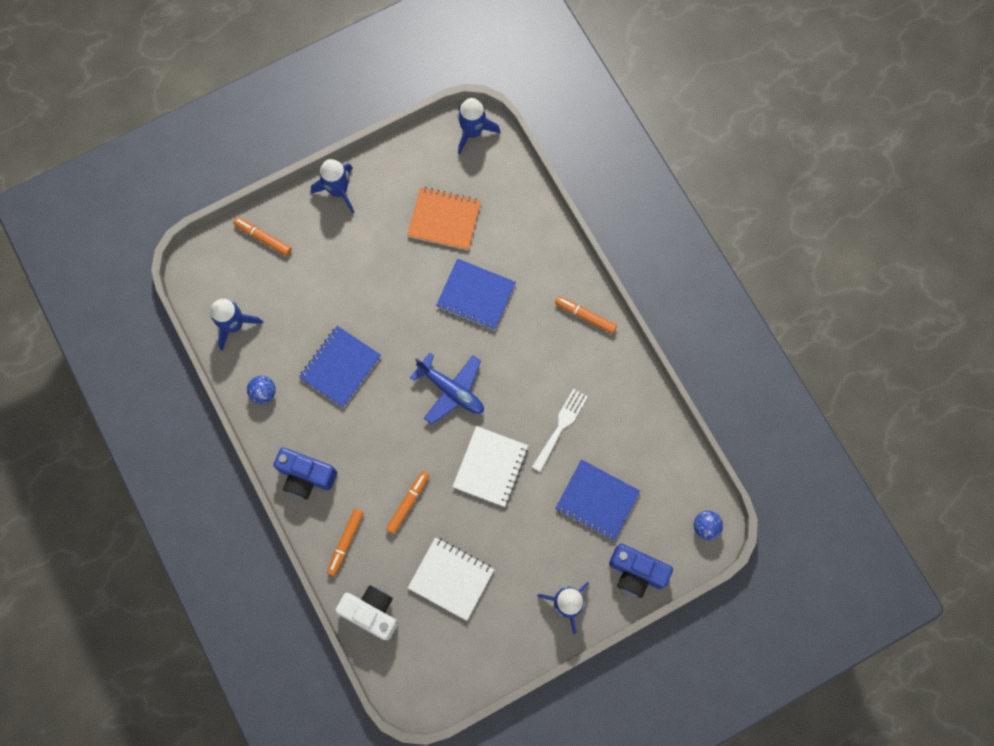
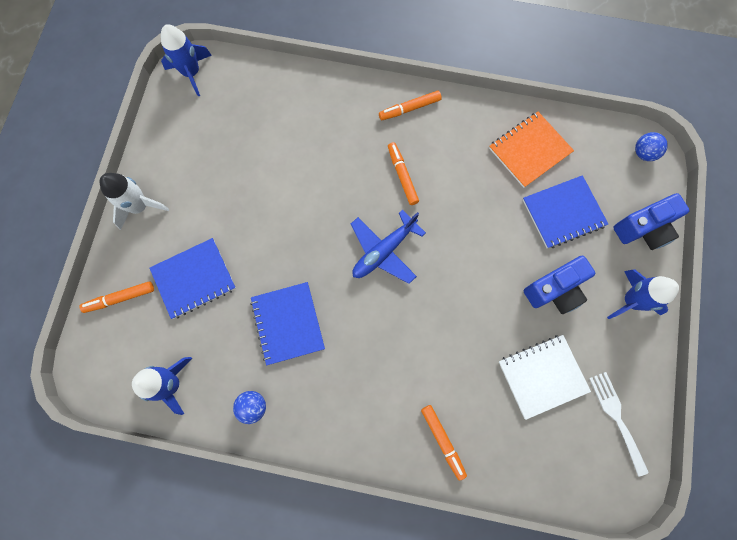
camera: 50 degrees left, 0 degrees up
(306, 476) = (357, 429): blue camera -> blue camera (554, 290)
(338, 191) = (140, 206): blue rocket -> white rocket
(371, 612) = (521, 467): white camera -> none
(408, 503) = (450, 360): orange marker -> orange marker (402, 176)
(444, 219) = (240, 147): orange notebook -> orange notebook (529, 150)
(451, 390) = (384, 251): blue plane -> blue plane turned 150 degrees clockwise
(476, 295) = (323, 172): blue notebook -> blue notebook (194, 279)
(490, 467) = (472, 271): white notebook -> none
(560, 427) = (483, 194): white fork -> white fork (617, 418)

